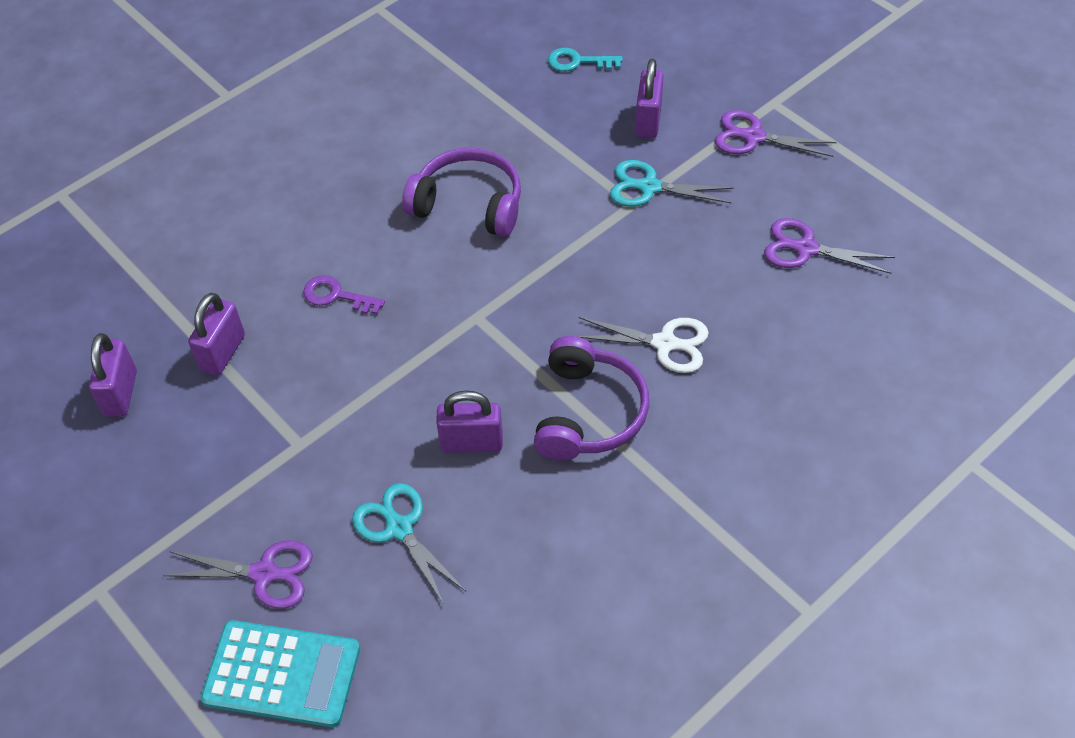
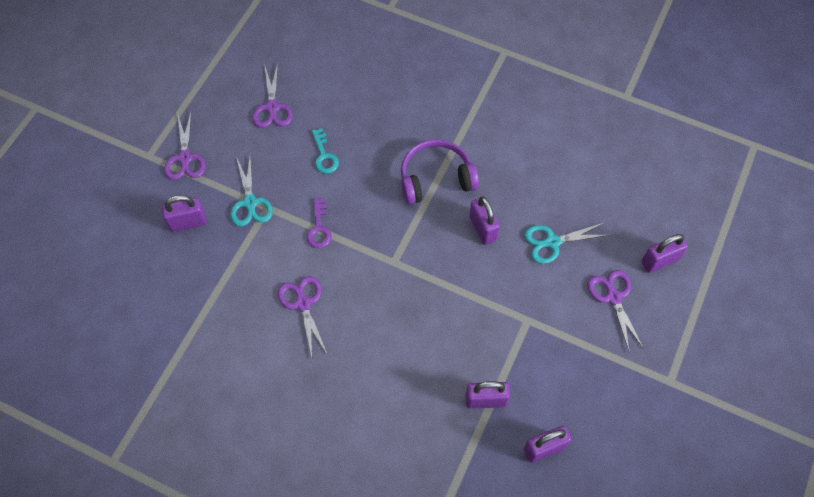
camera: 115 degrees left, 10 degrees up
(282, 674) = (659, 261): turquoise calculator -> purple padlock
(336, 296) = (412, 351): purple key -> purple key (319, 228)
(399, 528) = (552, 242): turquoise scissors -> turquoise scissors turned 45 degrees clockwise
(468, 204) = (303, 304): purple headphones -> purple scissors
(578, 62) = (139, 287): turquoise key -> turquoise key (324, 156)
(664, 343) = (372, 157): white scissors -> none

